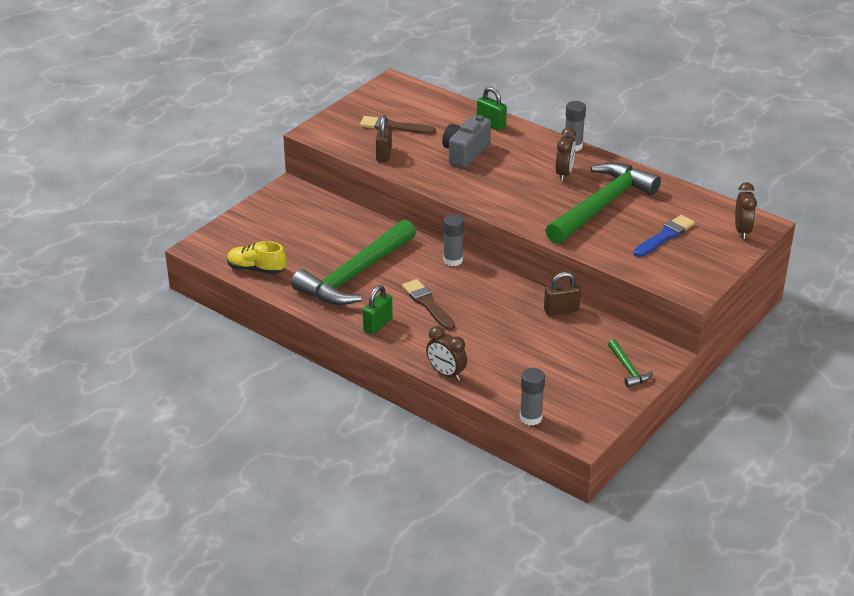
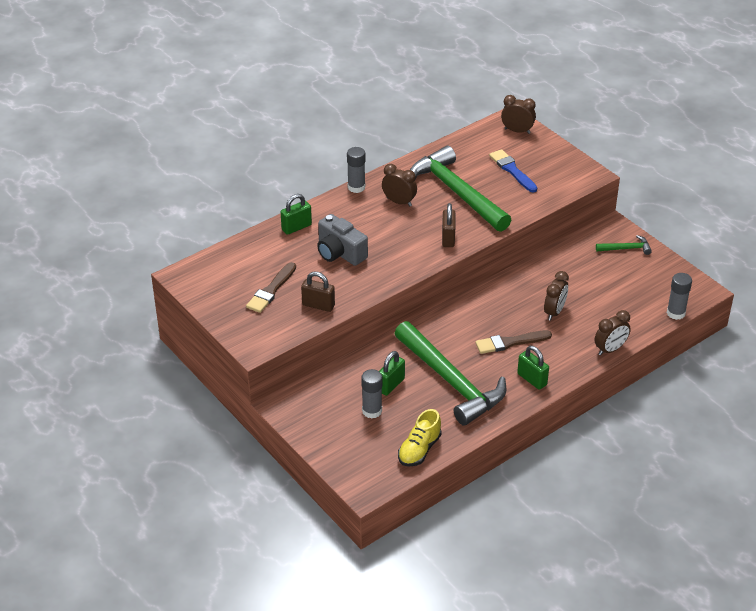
camera: 75 degrees left, 5 degrees up
(337, 240) = (391, 385): none -> green padlock
(453, 260) = (449, 314): grey glue stick -> grey glue stick (372, 411)
(489, 328) = (554, 312): none -> brown clock
(561, 310) = (541, 266): brown padlock -> brown padlock (448, 238)

